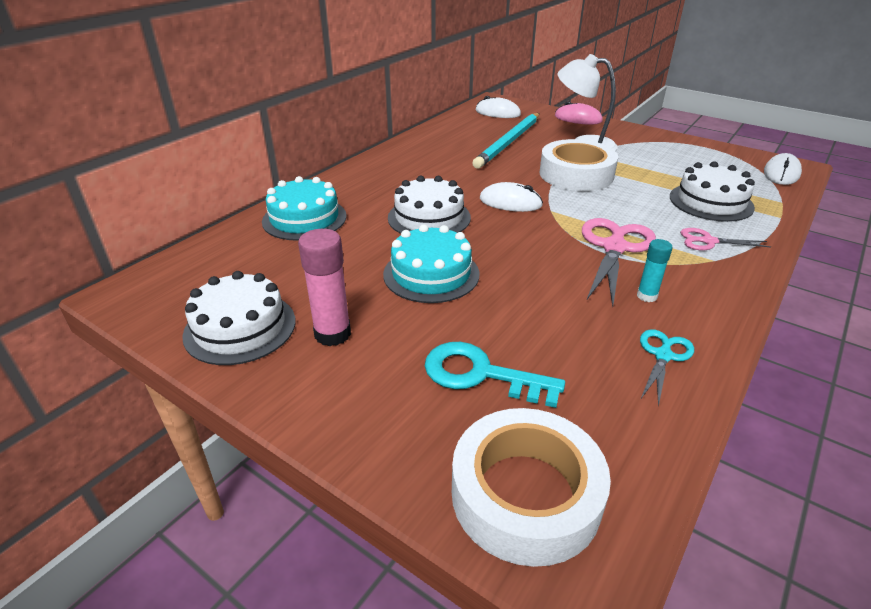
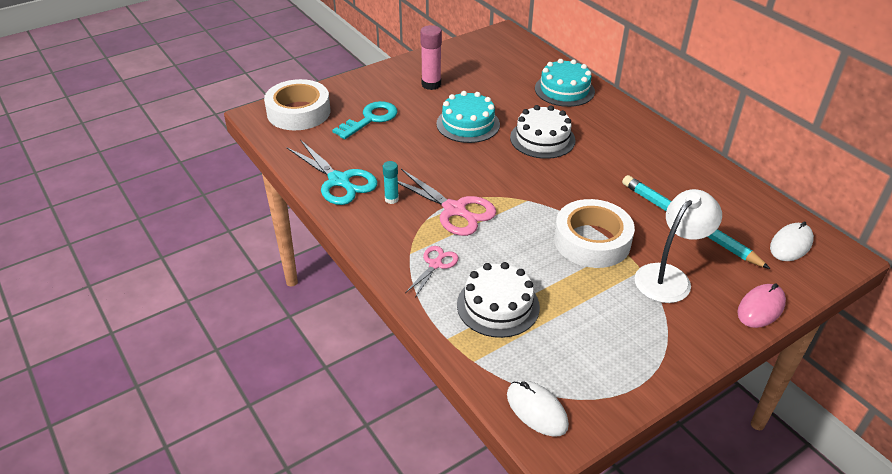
camera: 110 degrees right, 5 degrees up
(240, 327) = (453, 61): white cake -> none
(510, 202) = (550, 183): white mouse -> none
(663, 356) = (339, 181): turquoise scissors -> turquoise scissors, size x1.79

